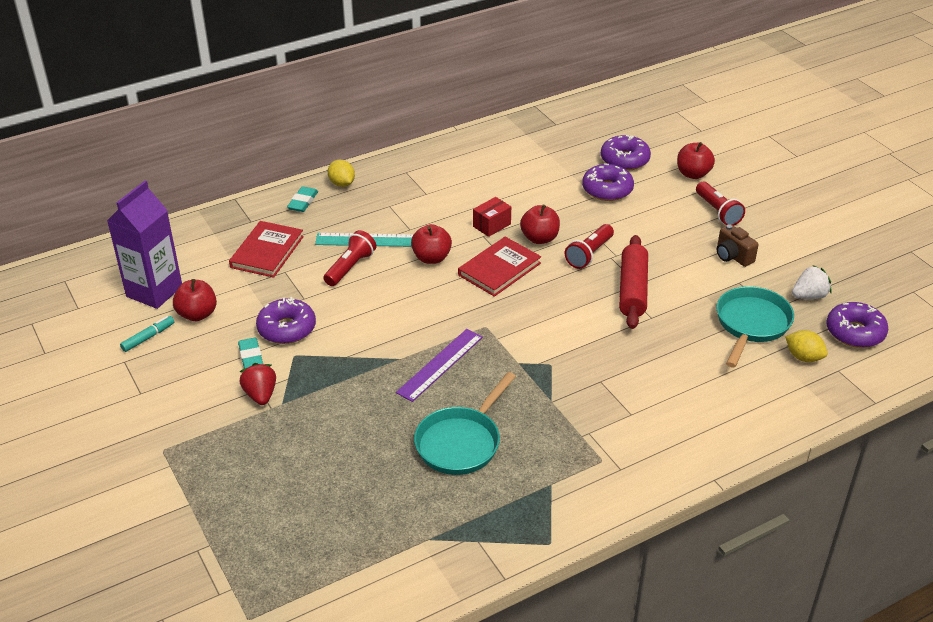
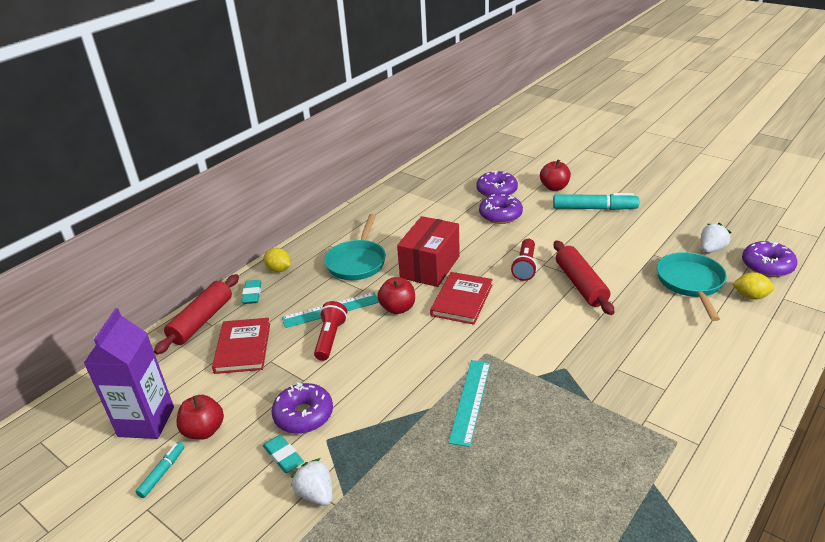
camera: 20 degrees left, 5 degrees down
(244, 214) = (202, 321): none -> red rolling pin
(260, 395) = (316, 494): red strawberry -> white strawberry
(440, 364) = (470, 401): purple ruler -> turquoise ruler
(461, 442) = (543, 471): turquoise pan -> turquoise pan (357, 262)
(492, 225) = (430, 267): red box -> red box, size x2.01
(539, 238) = (476, 266): red apple -> none
(717, 212) = (594, 208): red flashlight -> turquoise marker
(733, 256) = (632, 237): brown camera -> none

